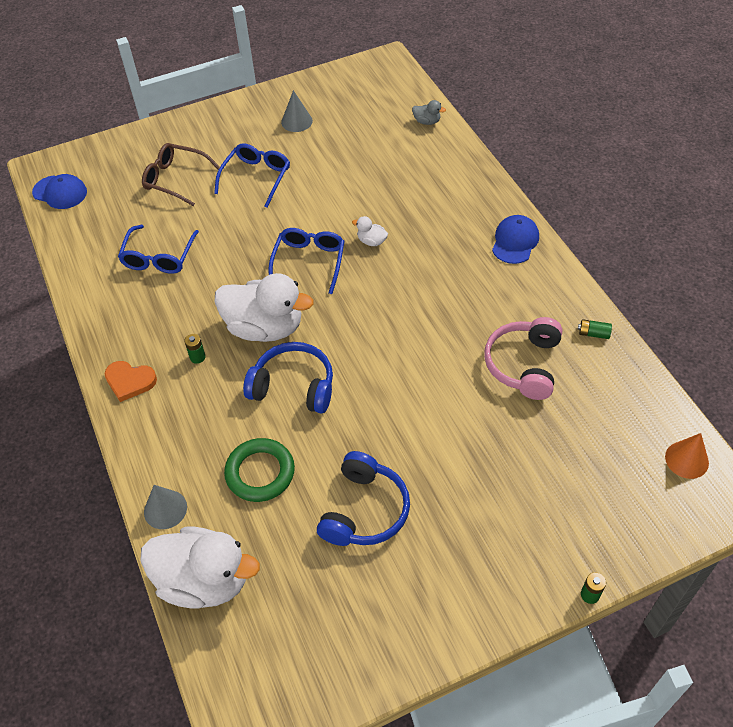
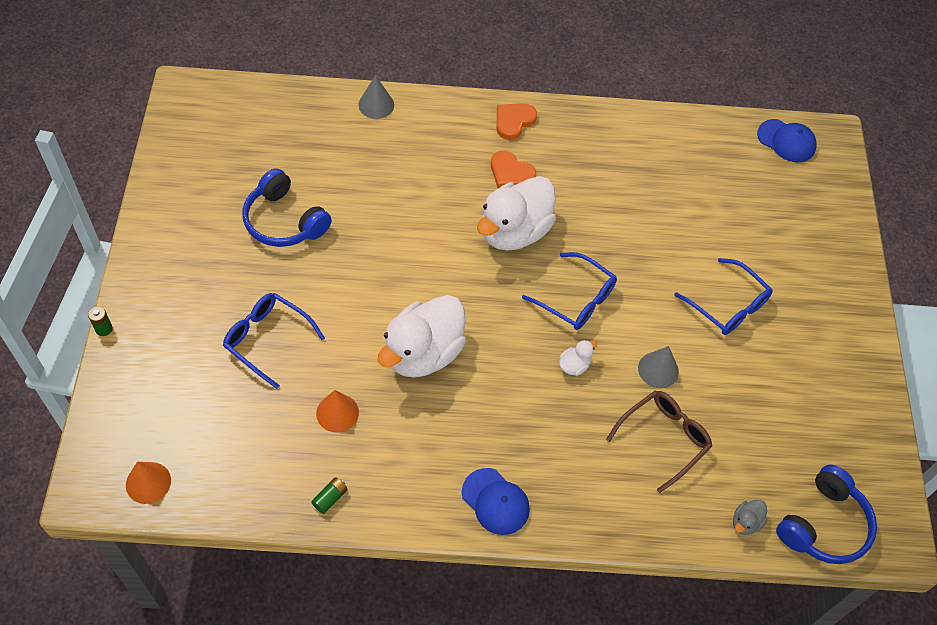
camera: 110 degrees right, 5 degrees up
(60, 192) = (786, 141): blue cap -> blue cap turned 105 degrees counterclockwise
(158, 258) = (651, 186): blue glasses -> blue glasses (266, 339)
(175, 179) = (761, 235): brown glasses -> brown glasses (664, 438)
(197, 357) = (510, 173): green battery -> orange heart
(204, 580) = (302, 107): white duck -> white duck (423, 353)
(260, 472) = (366, 170): green ring -> none
(293, 386) = (434, 225): blue headphones -> blue headphones (824, 525)
(297, 121) = (809, 383): grey cone -> grey cone (658, 370)
(524, 364) = (337, 412): pink headphones -> orange cone

